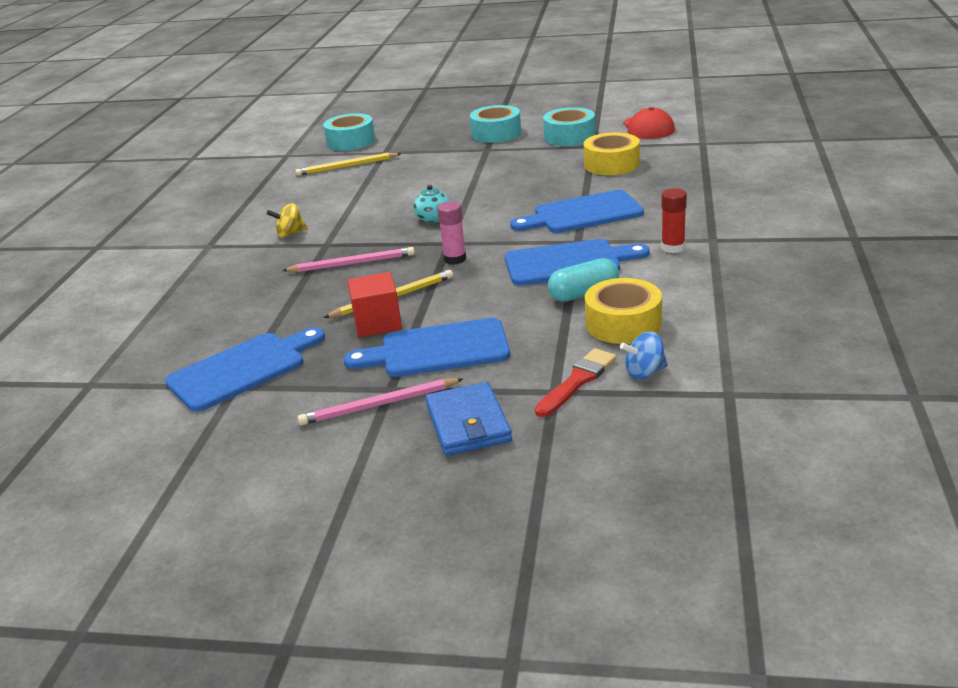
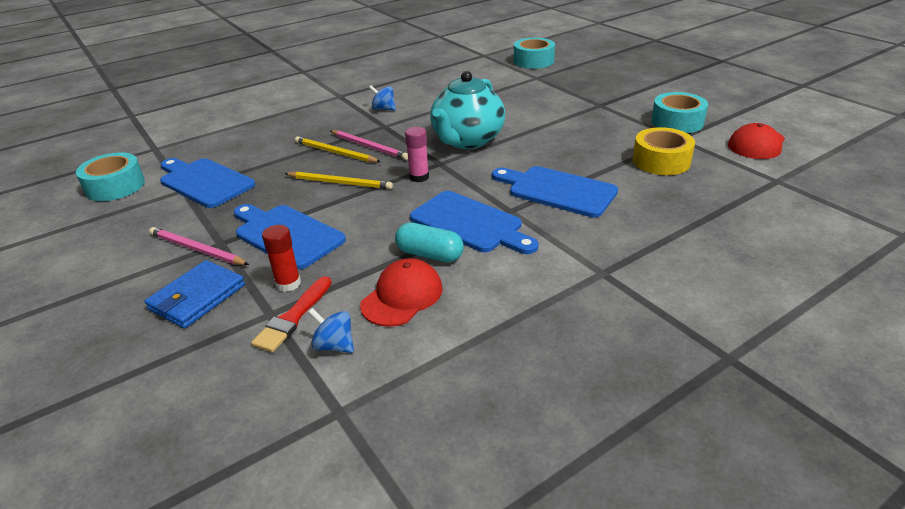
camera: 45 degrees right, 5 degrees up
(242, 369) = (204, 182): blue cutting board -> blue cutting board turned 150 degrees counterclockwise
(290, 234) = (384, 109): yellow spinning top -> blue spinning top
(347, 166) = (497, 78): yellow pencil -> yellow pencil (335, 152)
(377, 323) = (301, 195): red cube -> none
(433, 218) = (467, 140): turquoise teapot -> turquoise teapot, size x2.27
(496, 133) = (631, 95): turquoise tape -> turquoise tape (115, 186)
(577, 381) = (293, 317): red brush -> red brush turned 120 degrees clockwise
(623, 324) = (402, 296): yellow tape -> red cap
(673, 248) = (559, 259): red glue stick -> red glue stick (288, 284)

